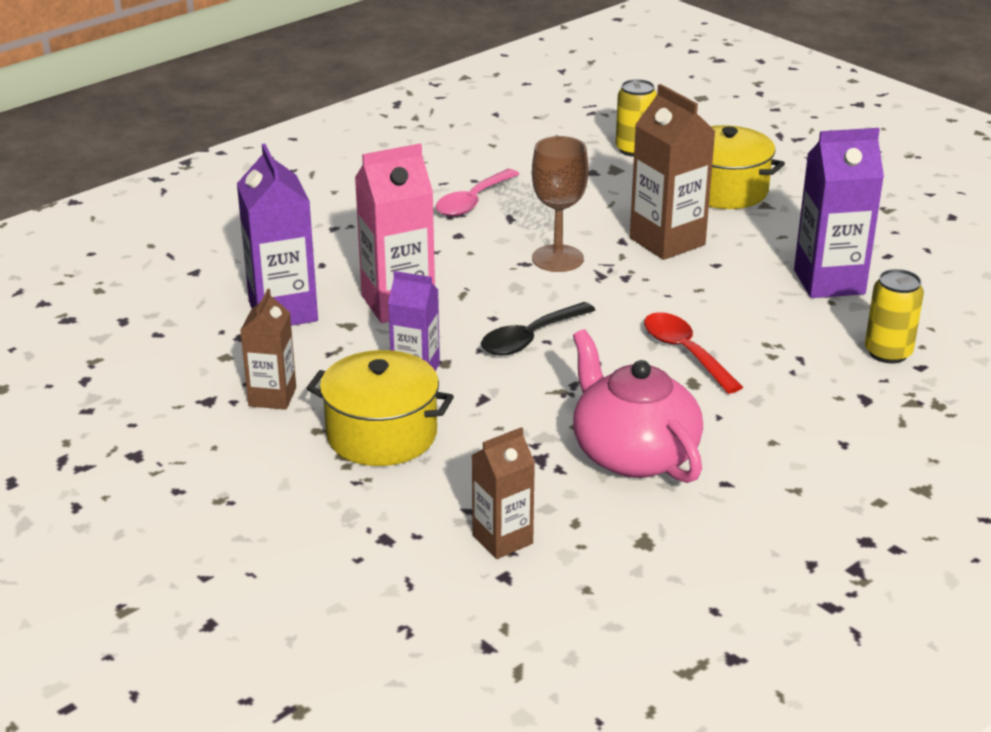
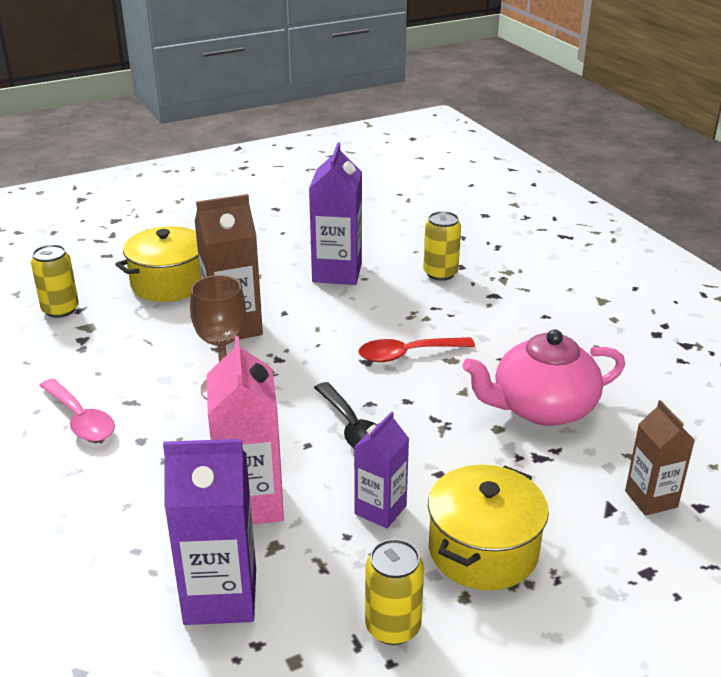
camera: 75 degrees left, 0 degrees up
(272, 397) = (393, 627): brown carton -> yellow can

